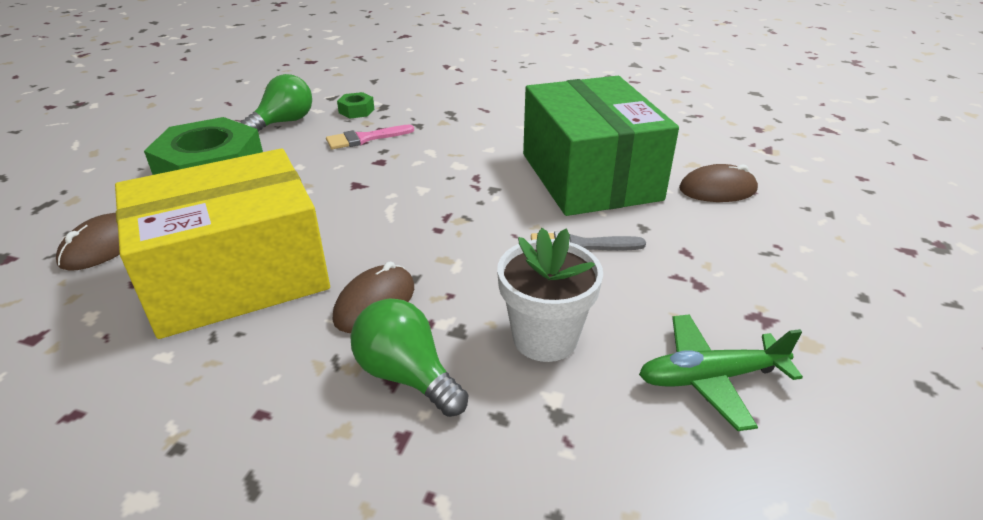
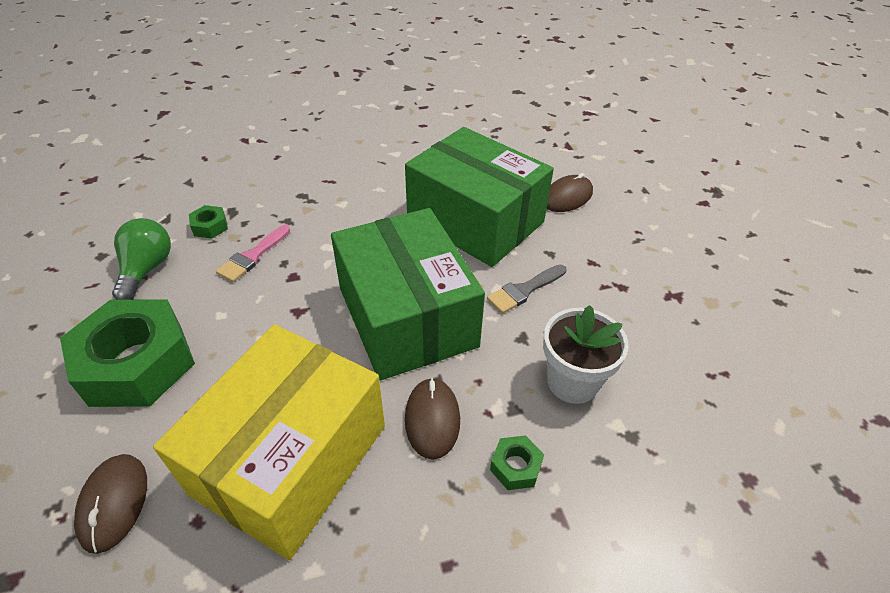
camera: 35 degrees left, 10 degrees up
(407, 375) = (515, 466): green light bulb -> green nut
(440, 222) = (407, 317): none -> green box
(709, 378) = (684, 357): green plane -> none

